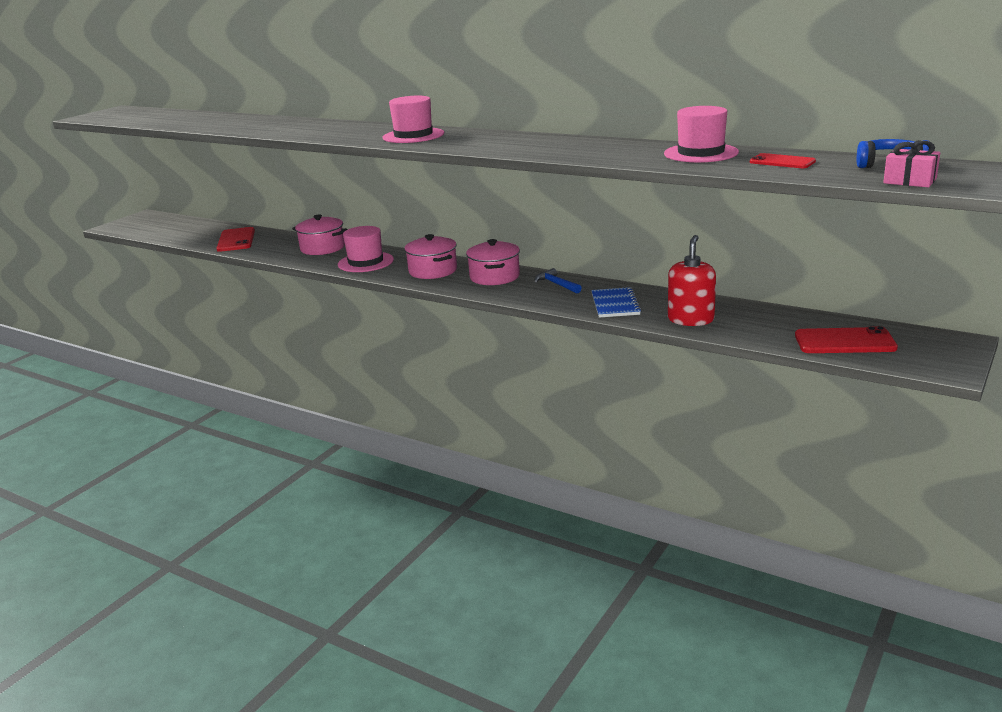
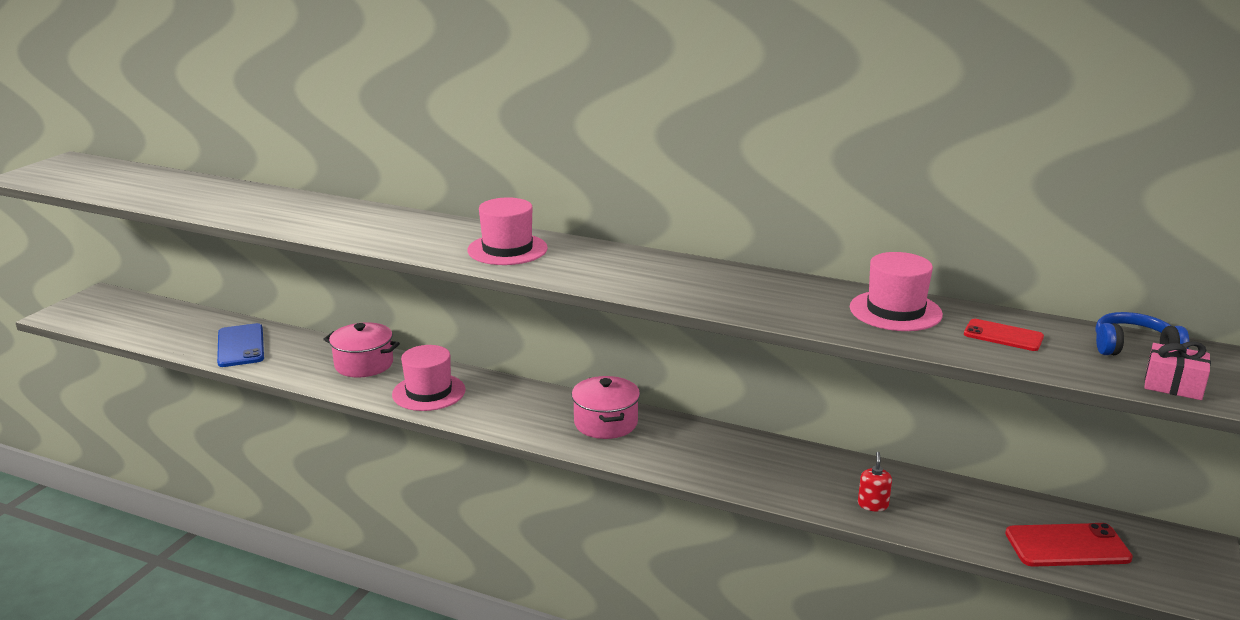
camera: 10 degrees left, 0 degrees up
(236, 240) = (240, 346): red phone -> blue phone
(433, 271) = (522, 410): pink pot -> none
(556, 284) = (688, 438): blue hammer -> none
(615, 304) = (772, 476): blue notebook -> none
(690, 319) = (873, 505): red soap dispenser -> red soap dispenser, size x0.54

